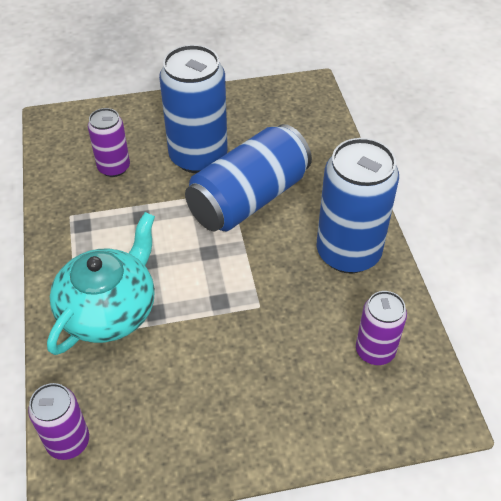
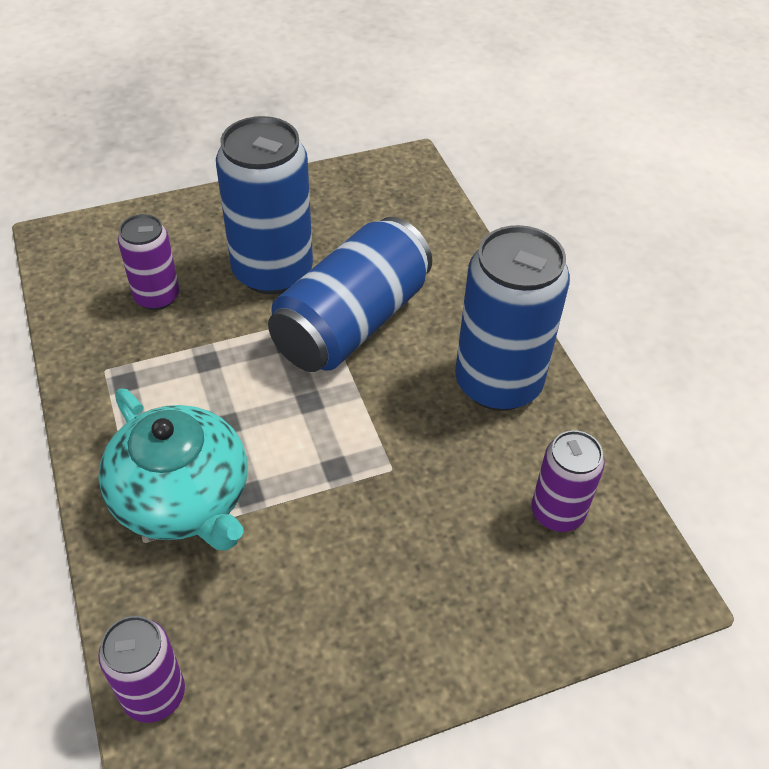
camera: 10 degrees left, 0 degrees up
(109, 310) = (183, 498): turquoise teapot -> turquoise teapot turned 120 degrees clockwise

